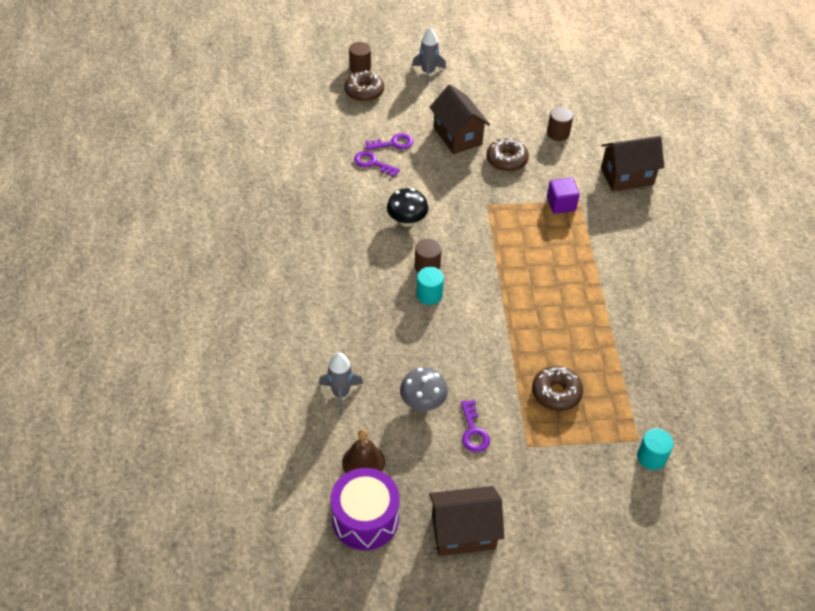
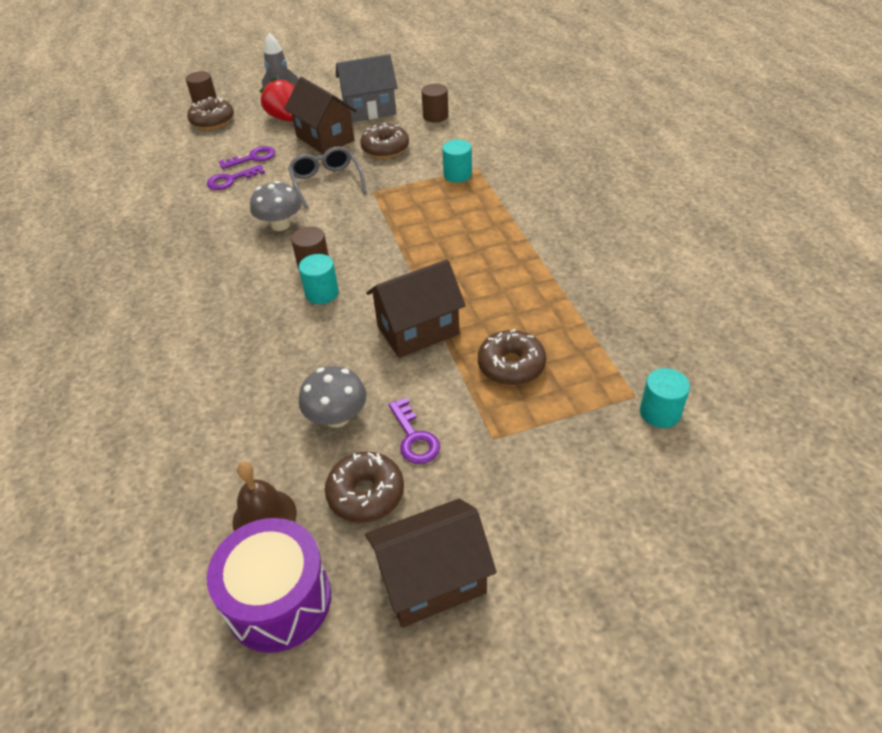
camera: 10 degrees left, 5 degrees down
(341, 394) = (220, 433): grey rocket -> none
(372, 163) = (231, 180): purple key -> purple key turned 45 degrees counterclockwise
(407, 220) = (280, 225): black mushroom -> grey mushroom
(427, 103) = (285, 118): none -> red strawberry
(432, 463) = (366, 494): none -> brown donut
(450, 186) = (326, 182): none -> grey glasses
(501, 112) = (369, 110): none -> grey house
(561, 204) = (457, 175): purple cube -> turquoise cylinder
(627, 176) = (522, 137): brown house -> brown house (418, 330)

